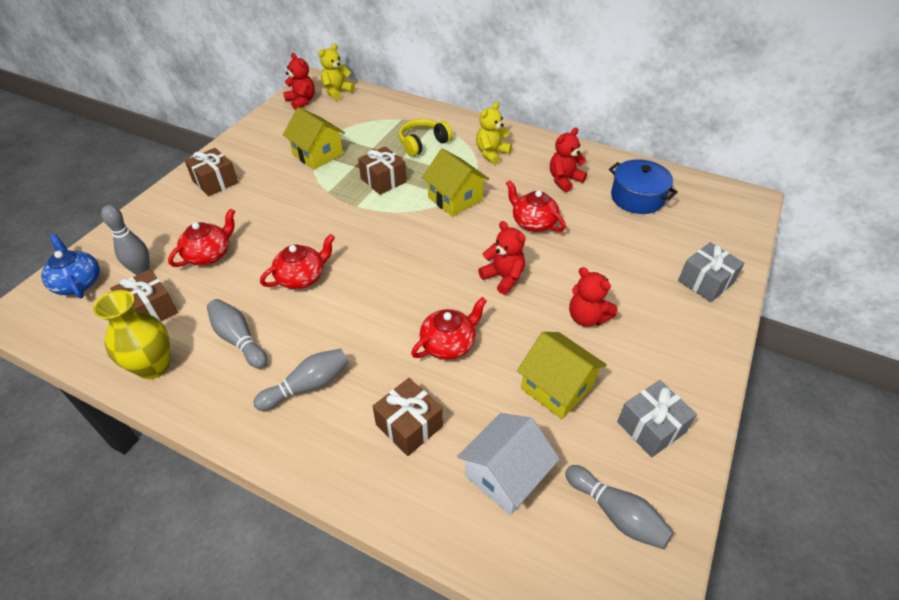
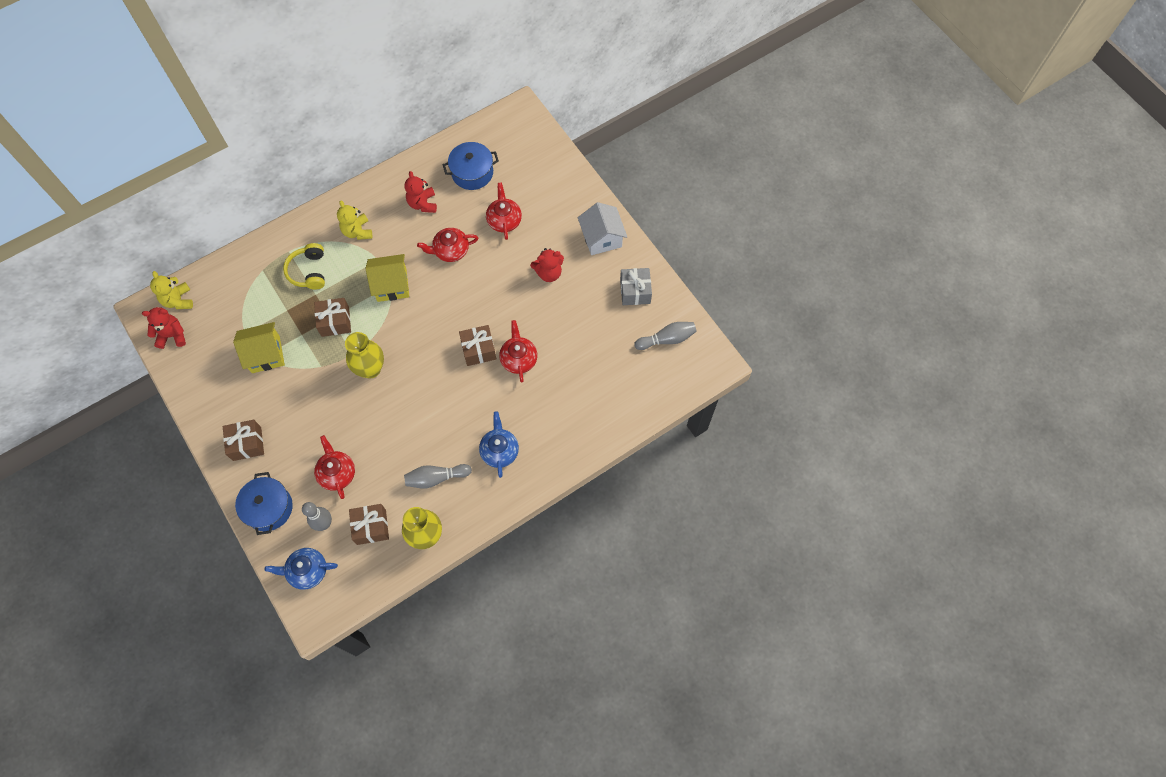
camera: 60 degrees left, 20 degrees up
(148, 224) = (268, 508): none -> blue pot
(302, 277) = (404, 419): red teapot -> red teapot (504, 220)
(307, 386) = (499, 450): grey bowling pin -> blue teapot
(348, 225) = (370, 369): none -> yellow vase
(409, 425) = (561, 408): brown gift -> brown gift (478, 350)
(503, 277) = (487, 299): red teddy bear -> none
(505, 475) = (618, 377): white house -> white house (602, 238)
(557, 387) = (584, 320): yellow house -> none
(705, 282) = (566, 191): grey gift -> none

